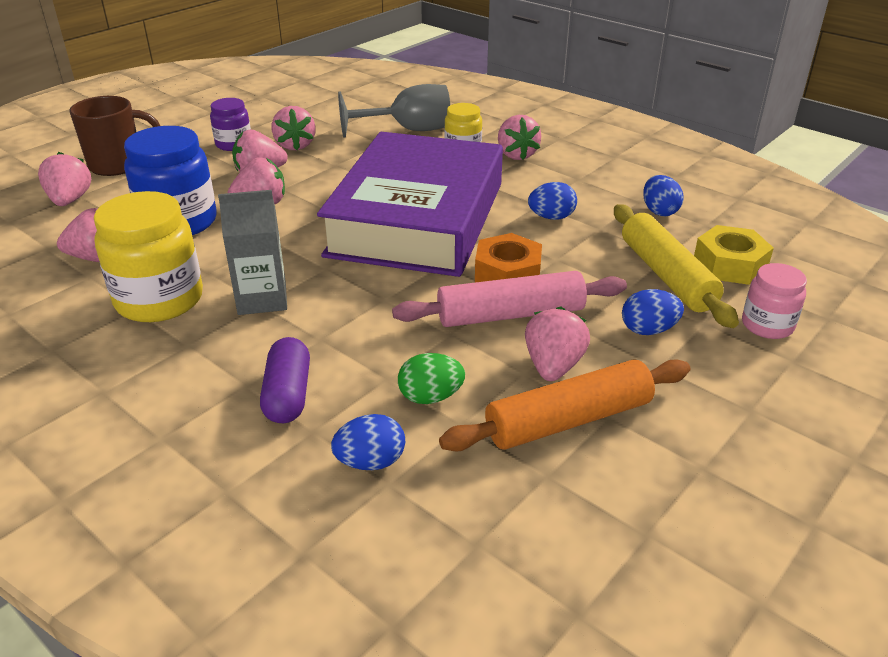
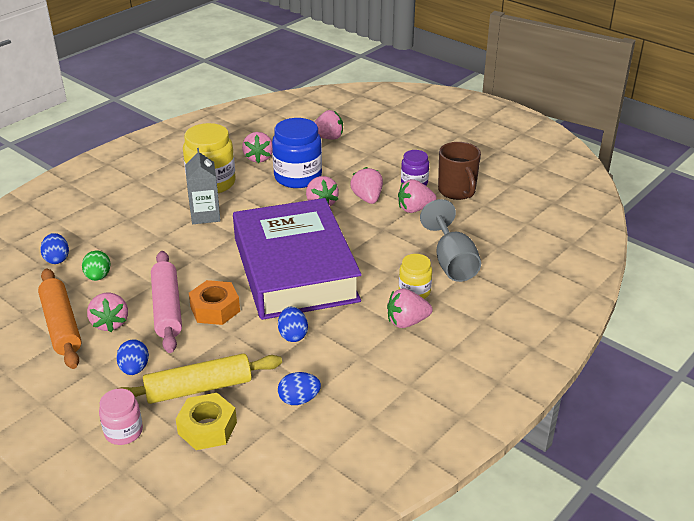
camera: 90 degrees right, 0 degrees up
(118, 165) = (377, 145): brown mug -> brown mug (457, 191)
(288, 395) = (116, 231): purple capsule -> none
(417, 219) = (295, 269): purple book -> purple book turned 60 degrees clockwise
(553, 366) = (110, 323): pink strawberry -> pink strawberry turned 60 degrees clockwise

